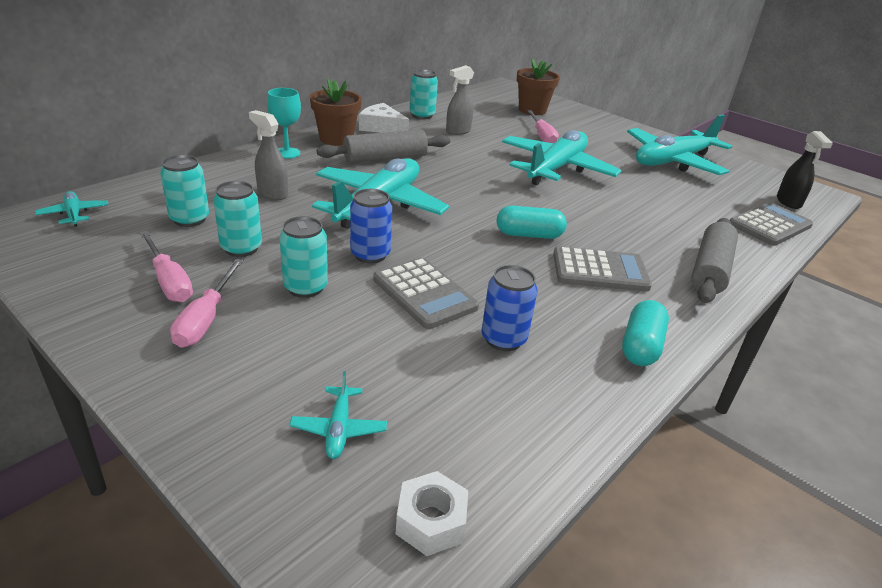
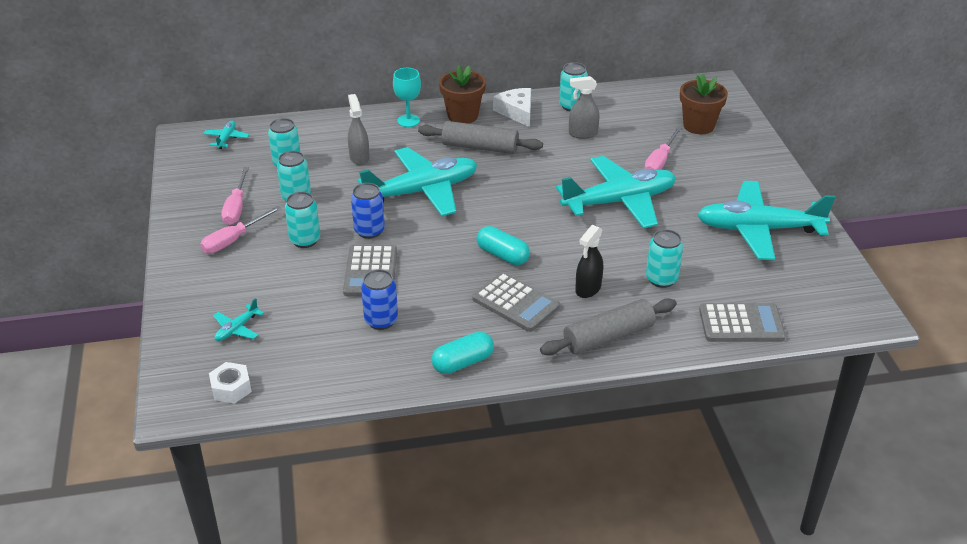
camera: 40 degrees right, 5 degrees up
(672, 213) = (661, 279): none -> turquoise can
(788, 202) = (809, 311): black spray bottle -> black spray bottle (588, 289)

